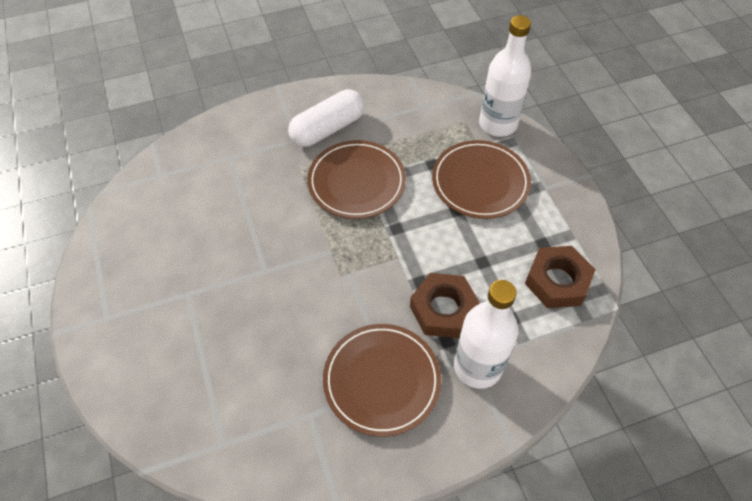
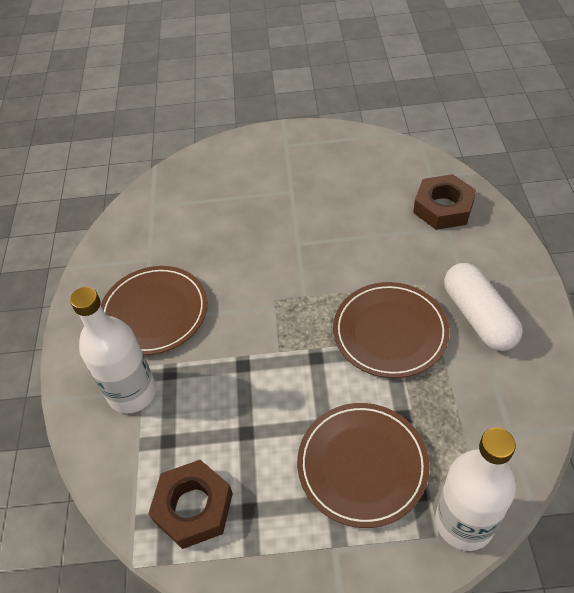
camera: 110 degrees right, 5 degrees down
(443, 309) = (203, 378): brown nut -> brown nut (443, 208)

